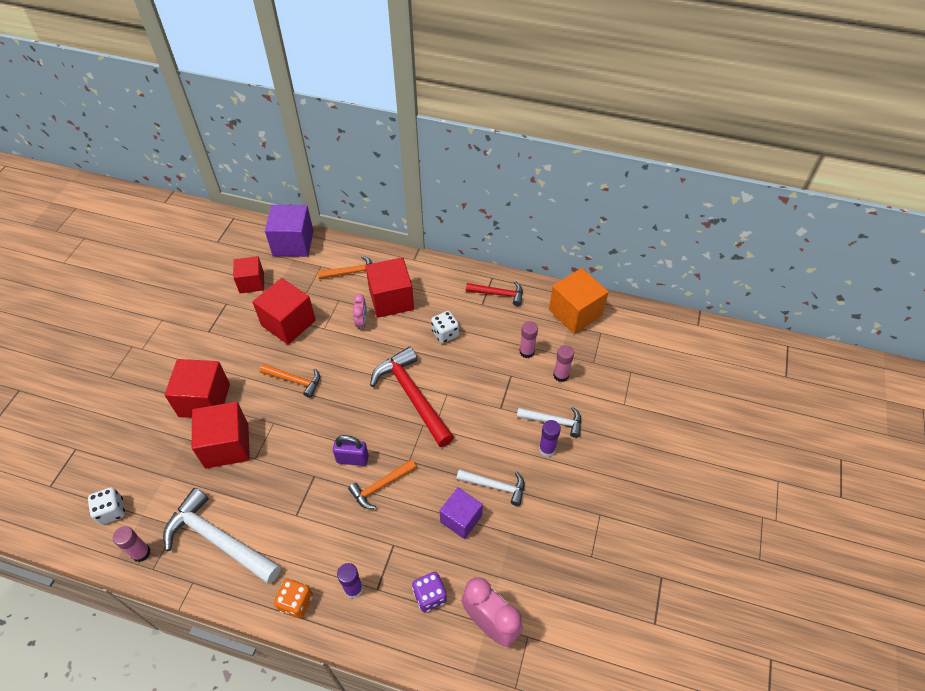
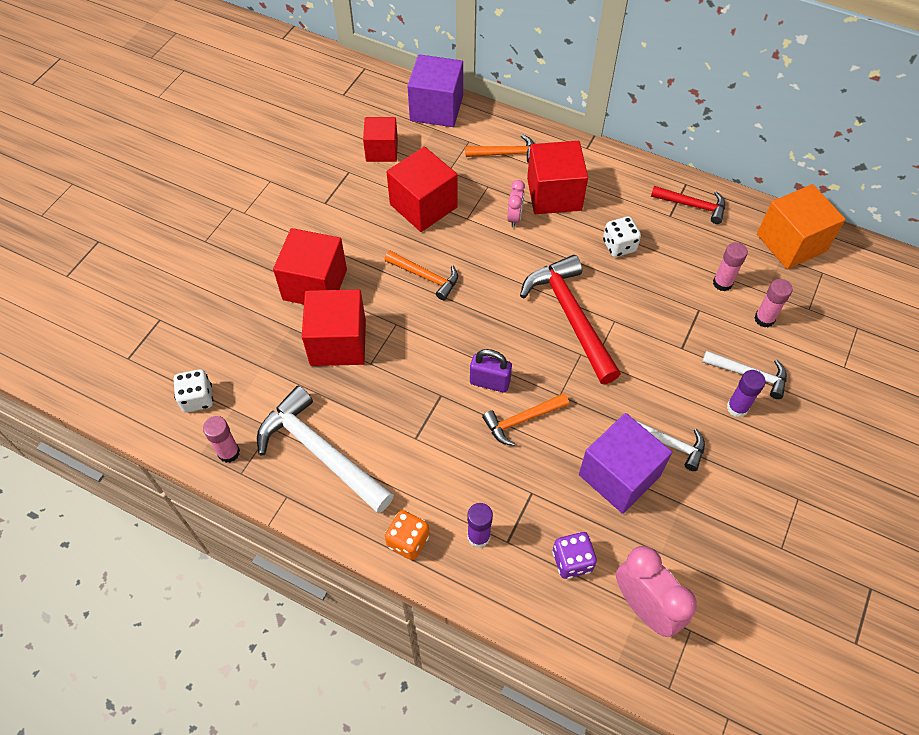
camera: 10 degrees right, 5 degrees up
(461, 519) = (619, 475): purple cube -> purple cube, size x1.53

